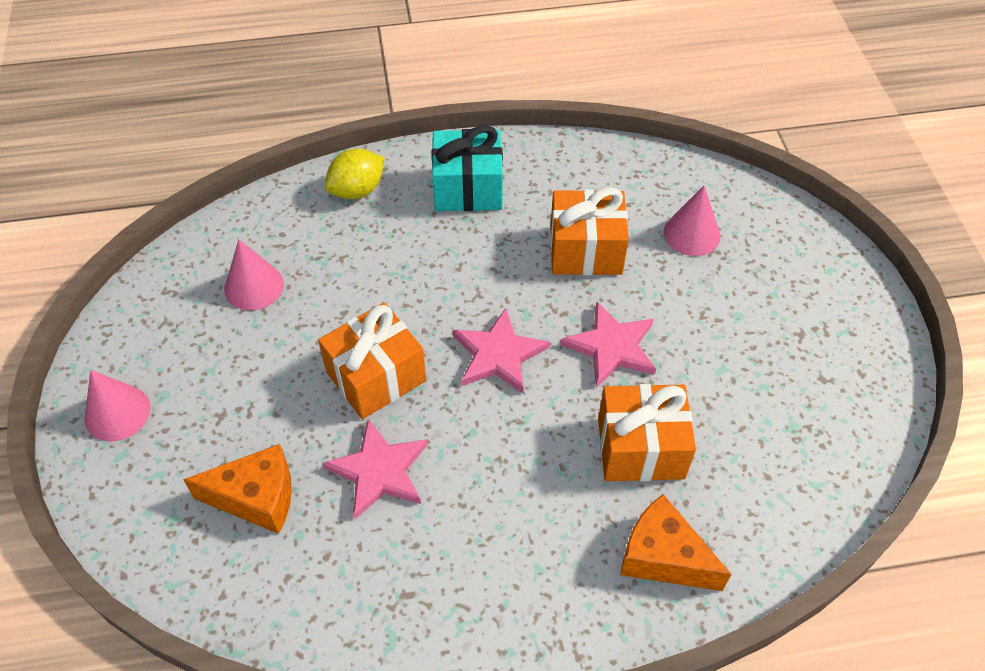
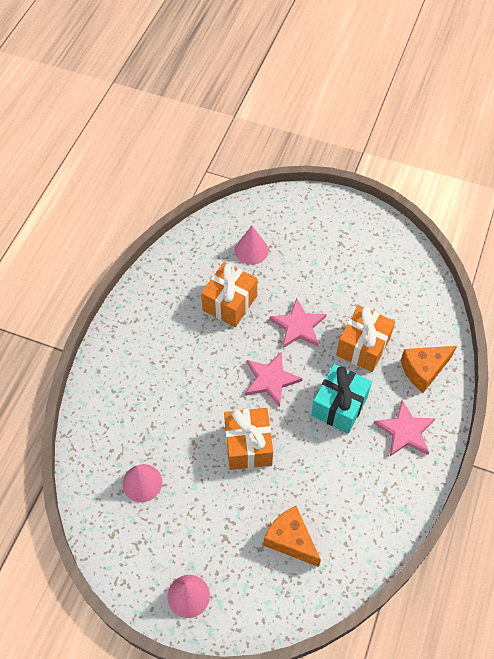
camera: 60 degrees left, 5 degrees up
(257, 498) = (290, 540): orange cheese -> orange cheese turned 75 degrees counterclockwise
(357, 190) = (105, 394): yellow lemon -> none
(379, 471) = (308, 471): pink star -> pink star (405, 431)
(468, 188) = (146, 336): turquoise gift -> turquoise gift (339, 406)

